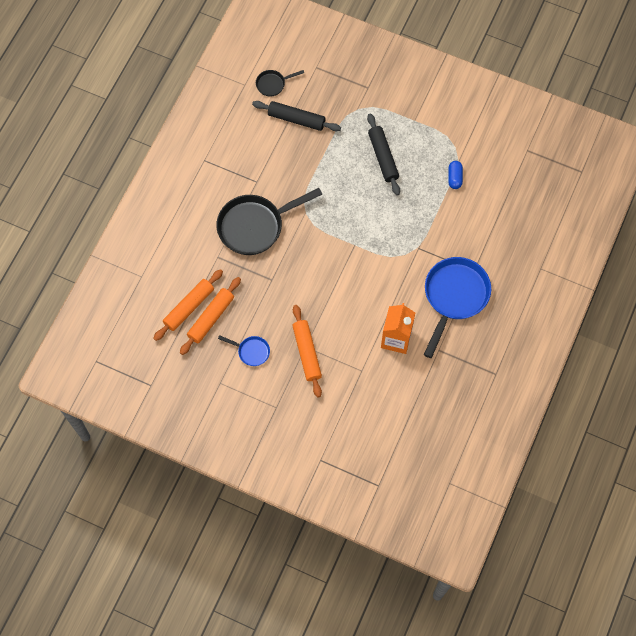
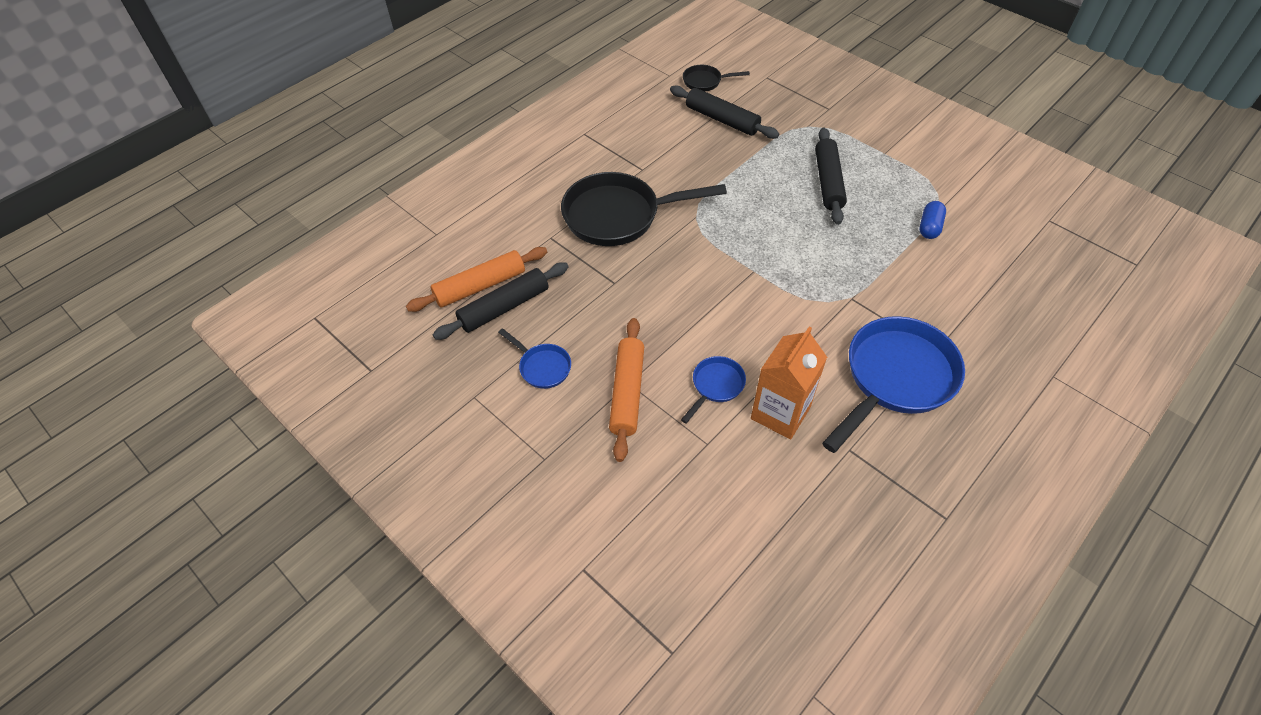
camera: 20 degrees right, 15 degrees down
(211, 318) = (504, 307): orange rolling pin -> black rolling pin
(355, 333) = (715, 386): none -> blue pan

